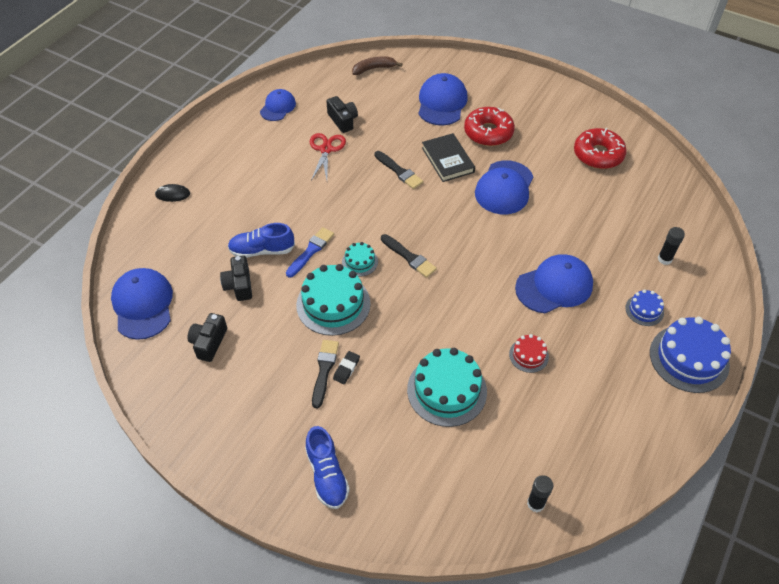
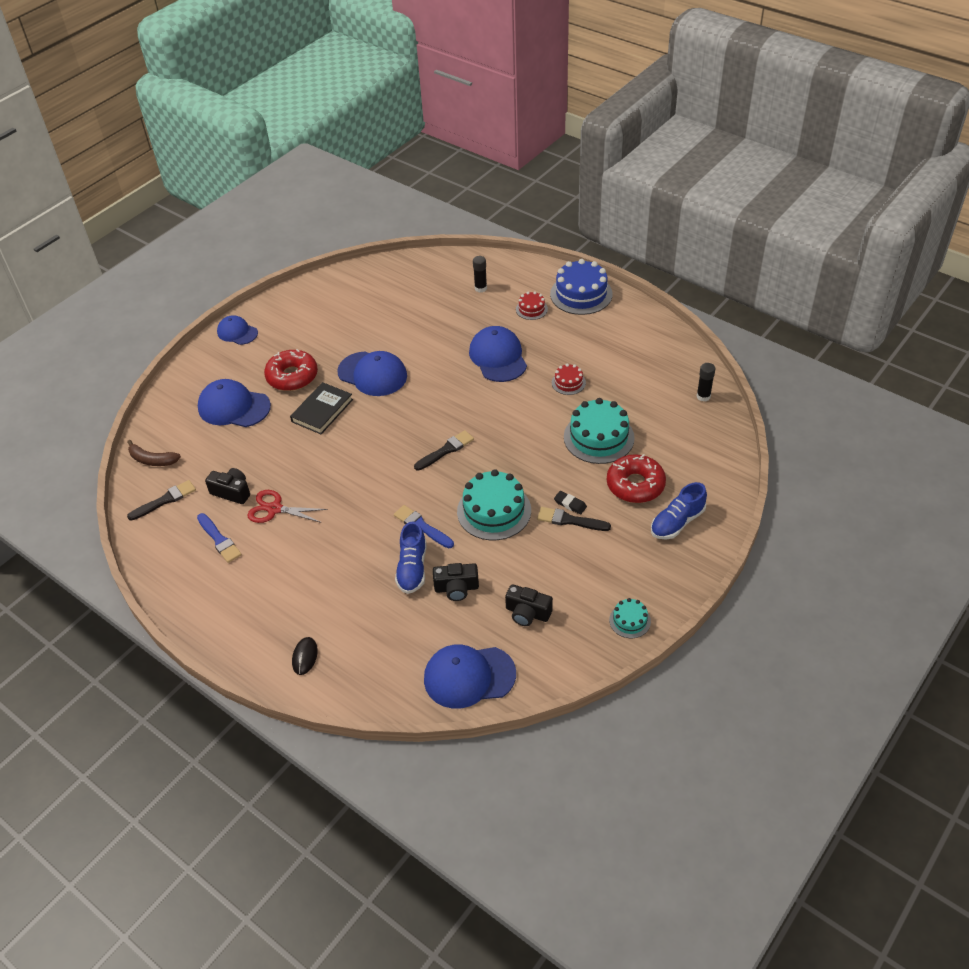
camera: 80 degrees left, 5 degrees down
(278, 107) = (185, 552): blue cap -> blue cap (237, 332)
(291, 123) = (219, 540): none -> blue brush
(327, 474) = (677, 522): blue shoe -> blue shoe turned 150 degrees clockwise
(343, 120) = (232, 492): black camera -> black camera turned 45 degrees clockwise
(360, 262) = (444, 488): turquoise cake -> turquoise cake (630, 620)
(374, 69) = (152, 460): brown banana -> brown banana turned 60 degrees counterclockwise
(399, 171) = (327, 449): black brush -> black brush (165, 500)
(447, 160) = (322, 411): black book -> black book turned 45 degrees counterclockwise
(598, 154) = (347, 306): red donut -> red donut (635, 485)
(644, 310) = (531, 309): blue cake -> red cake

